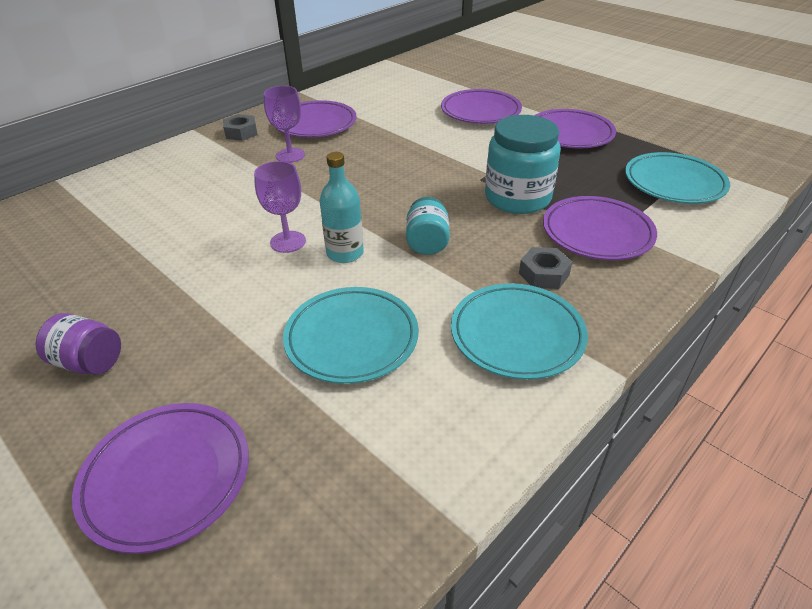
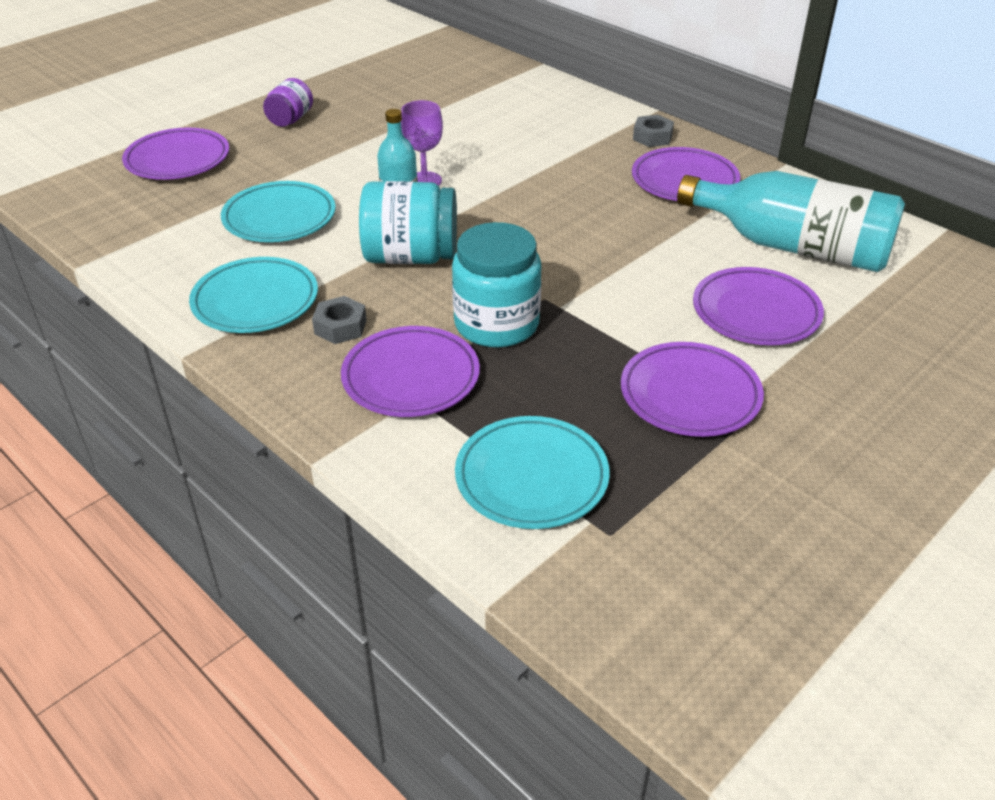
camera: 90 degrees right, 0 degrees up
(290, 155) = (598, 170): purple goblet -> none
(406, 96) = (794, 247): none -> turquoise bottle
(427, 242) = (410, 256): turquoise jar -> turquoise jar, size x1.76

